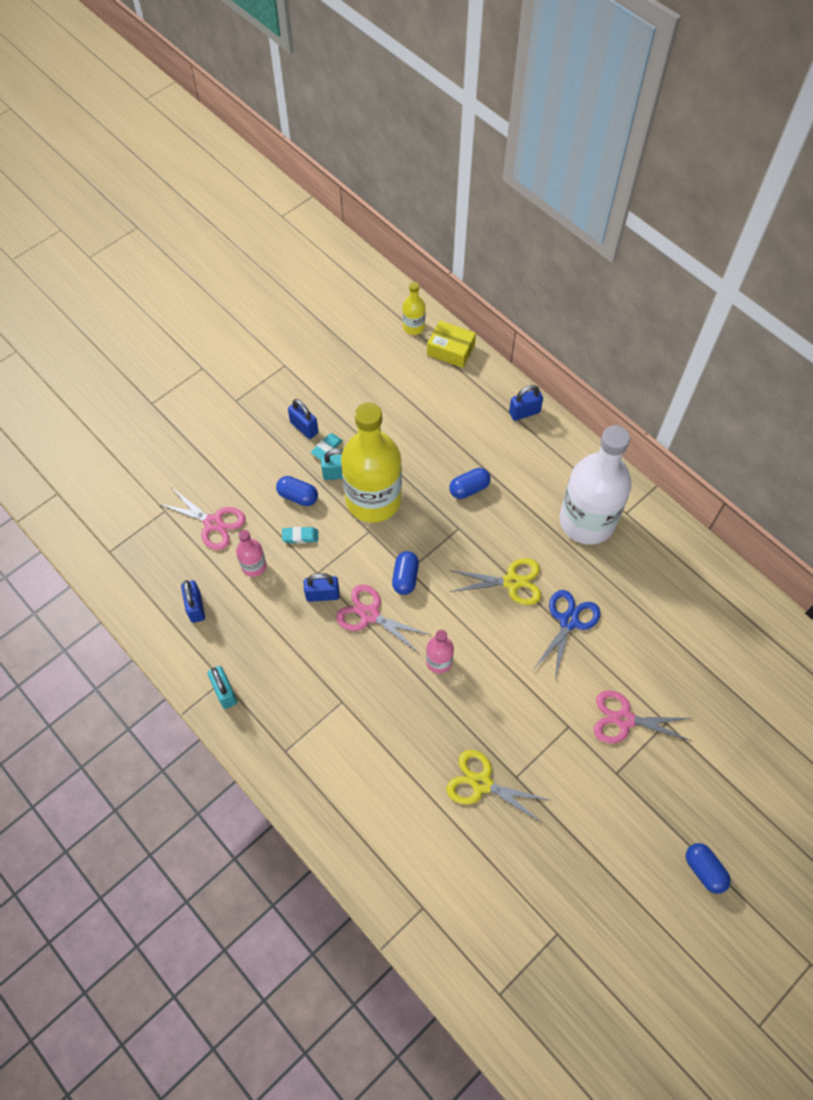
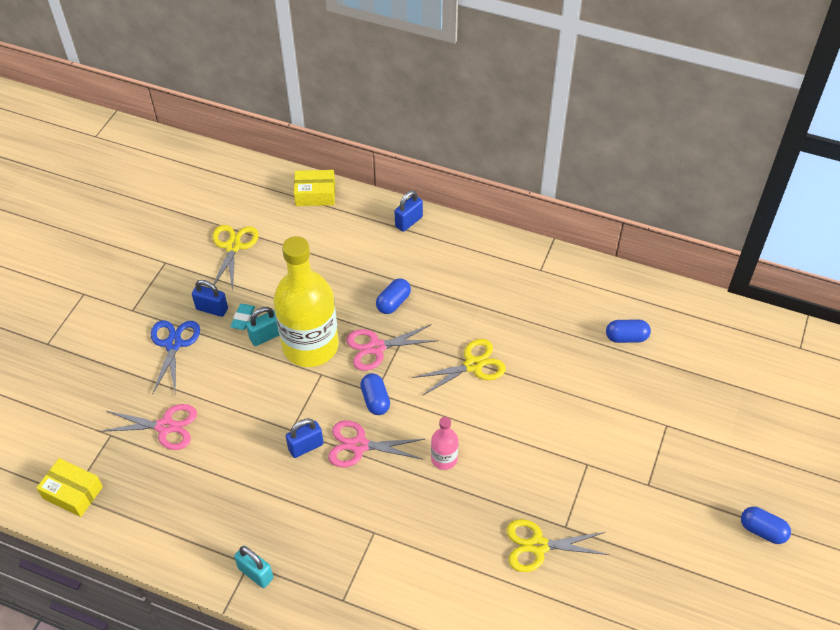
camera: 25 degrees left, 10 degrees down
(111, 550) = (72, 492): none -> yellow box
(196, 607) = (187, 509): blue padlock -> none
(254, 566) = (226, 448): pink bottle -> none
(298, 496) = (237, 370): blue capsule -> blue capsule (626, 337)
(300, 536) = (257, 404): turquoise eraser -> none
(351, 374) = (233, 246): none -> yellow scissors
(413, 327) = (271, 187): yellow bottle -> none
(569, 621) = (540, 377): blue scissors -> blue scissors (173, 344)
(587, 521) = (511, 289): white bottle -> none
(624, 719) = (630, 437): pink scissors -> pink scissors (376, 347)

